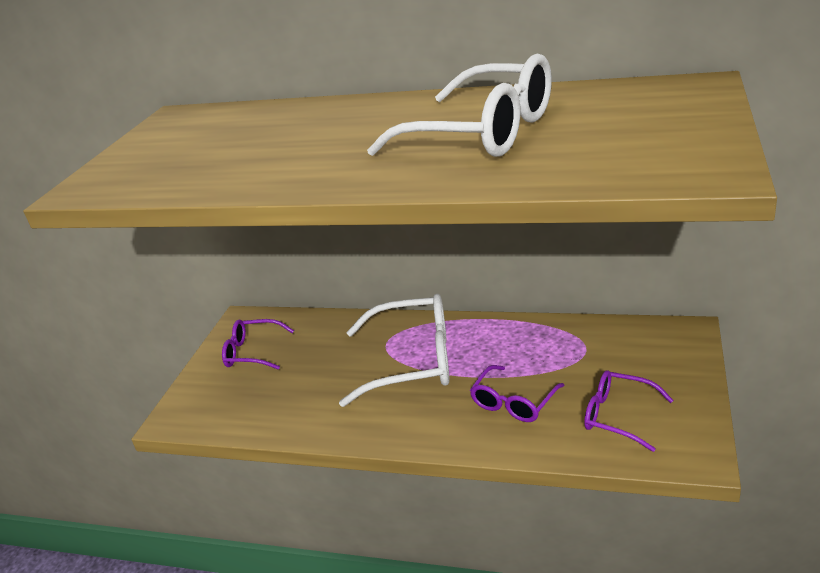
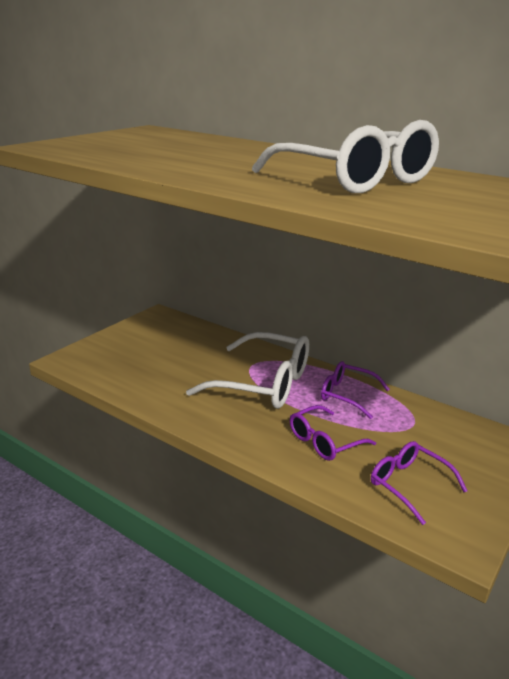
camera: 15 degrees right, 5 degrees down
(253, 352) = (152, 337): purple glasses -> purple glasses (347, 395)

